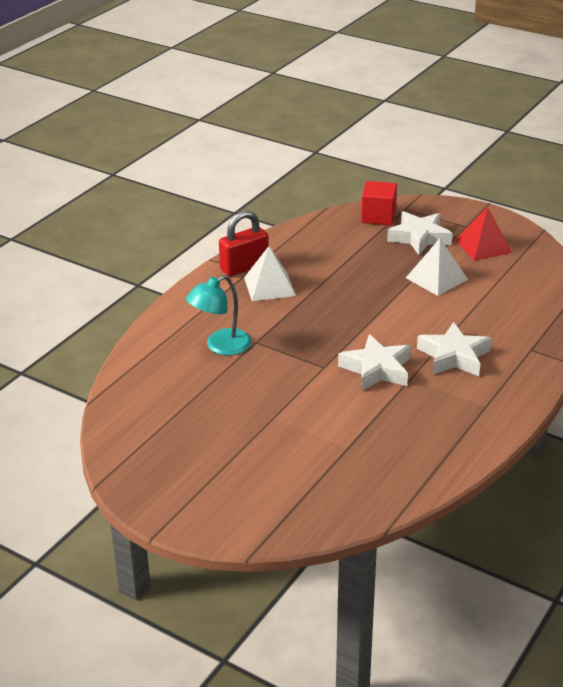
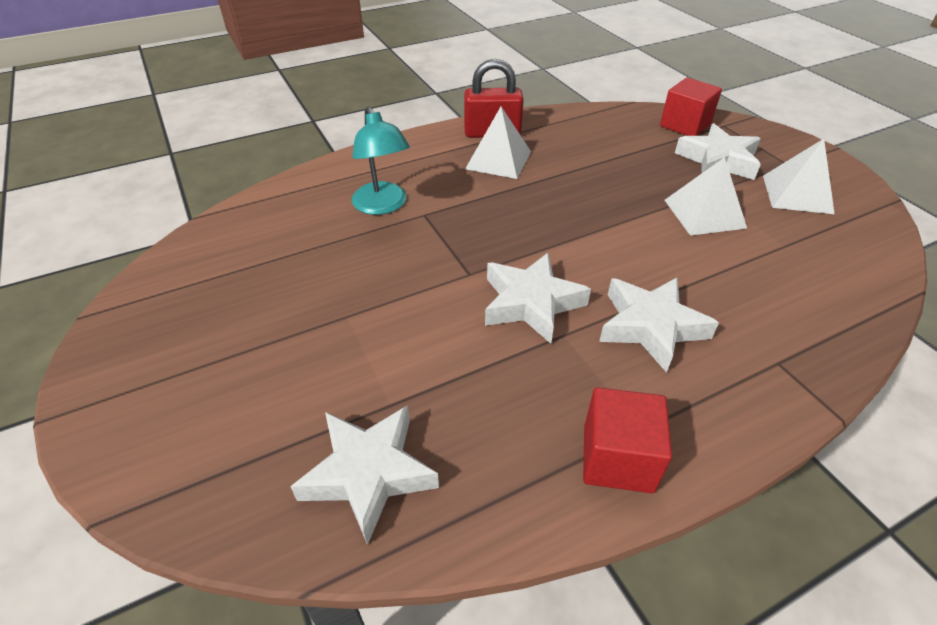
camera: 30 degrees right, 10 degrees up
(220, 346) = (383, 206): turquoise lamp -> turquoise lamp turned 105 degrees counterclockwise
(368, 479) = (369, 473): none -> white star
(483, 246) = (797, 194): red pyramid -> white pyramid
(484, 423) = (617, 458): none -> red cube

